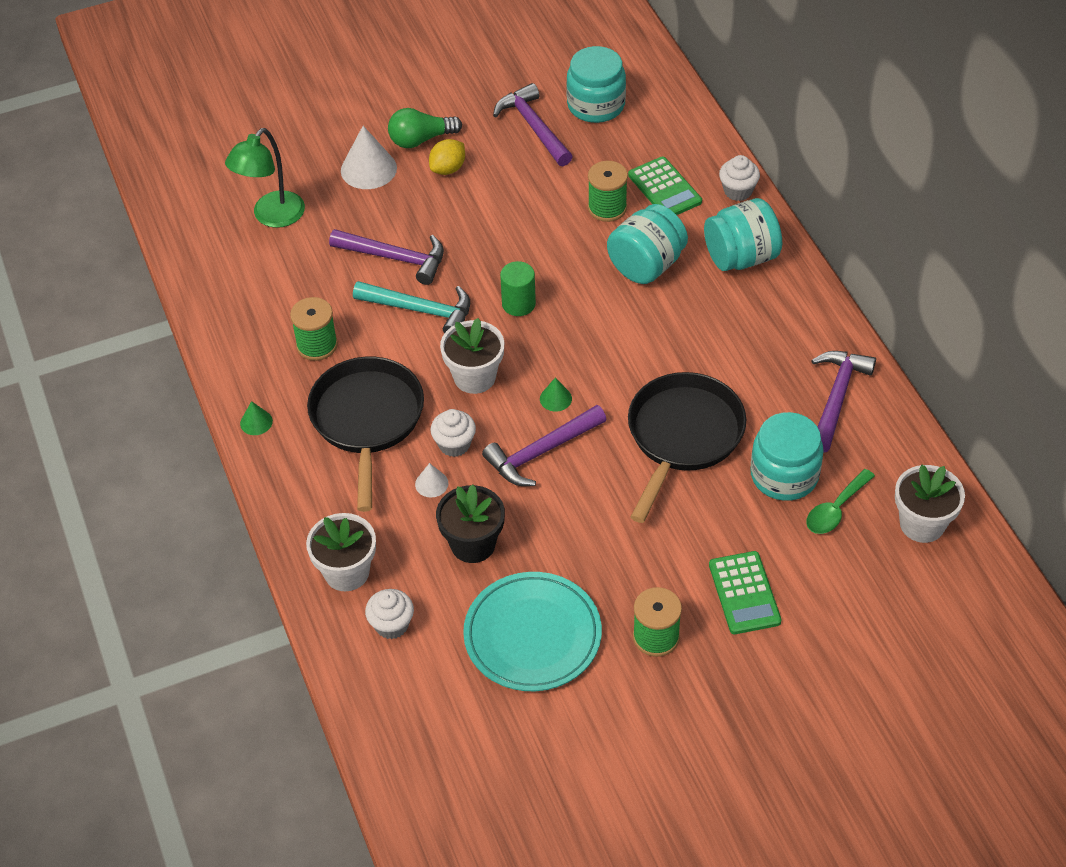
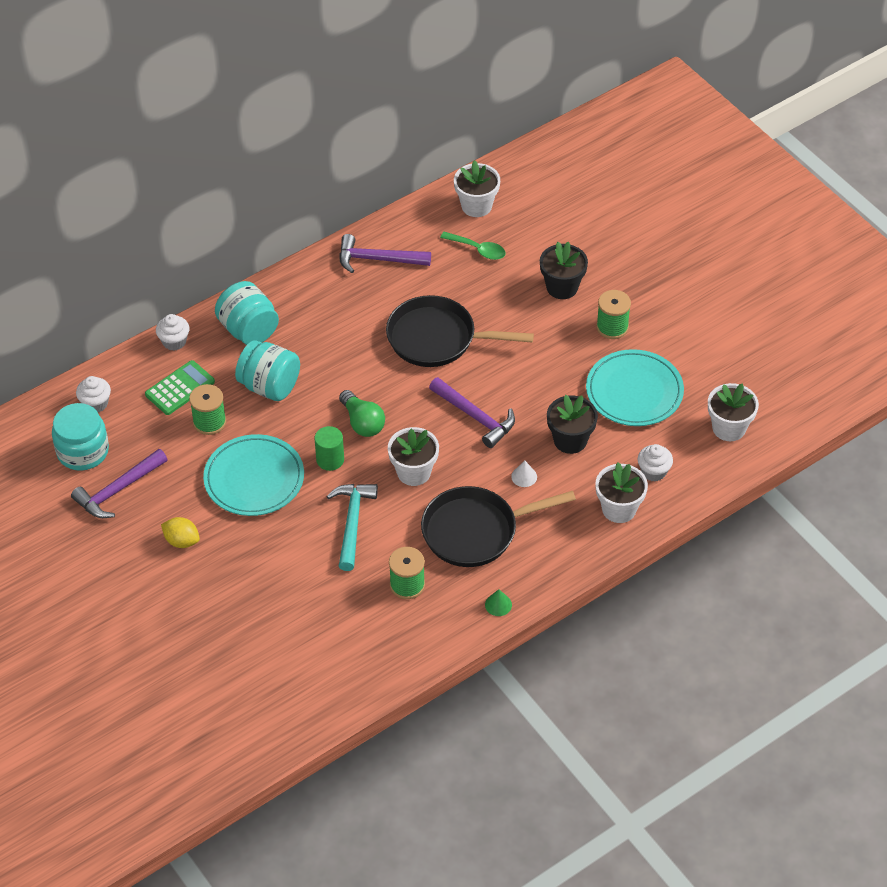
camera: 105 degrees left, 0 degrees up
(272, 217) = (266, 658): green lamp -> none
(368, 169) = (192, 600): white cone -> none
(395, 258) = (297, 554): purple hammer -> none
(421, 139) = (147, 569): green light bulb -> green light bulb (362, 422)
(435, 734) = (729, 428): none -> white flower pot
(454, 444) = (483, 470): white cupcake -> white cupcake (95, 403)
(512, 235) = (254, 479): none -> turquoise plate
(555, 398) = (421, 418): green cone -> none
(744, 593) = (562, 287): green calculator -> black flower pot
(784, 475) = (456, 279): turquoise jar -> none

